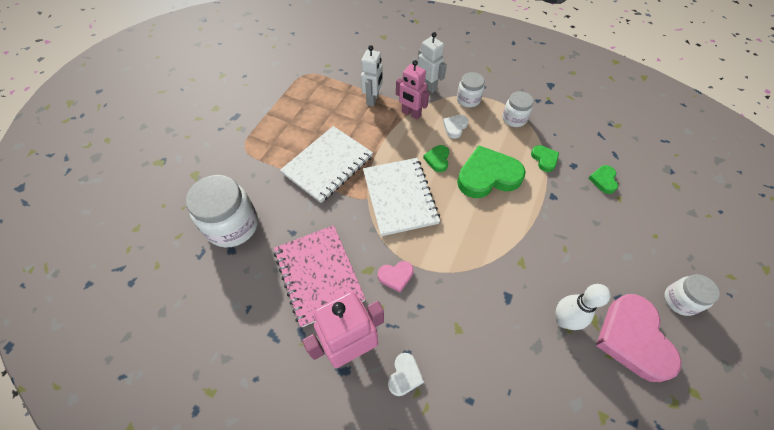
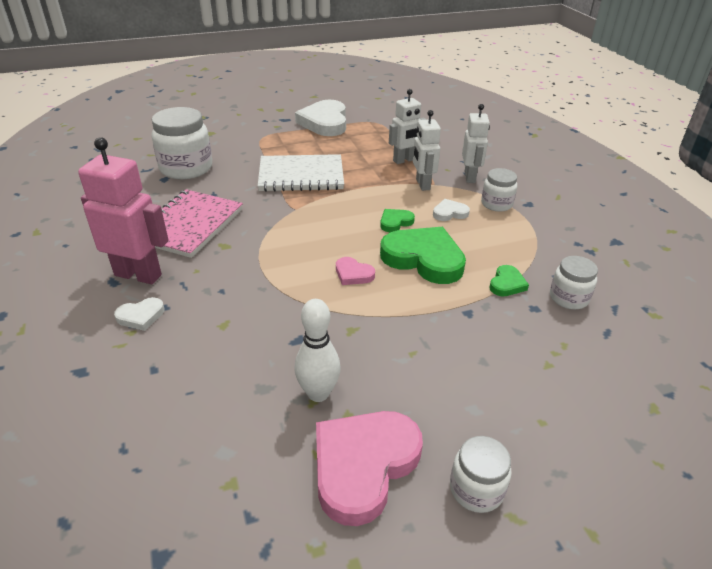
camera: 45 degrees right, 20 degrees down
(270, 99) = (325, 122): none -> white heart
(396, 276) = (236, 262): pink heart -> pink heart (353, 274)
(400, 197) = (322, 224): white notebook -> none
(411, 114) = (422, 184): pink robot -> white robot
(514, 119) = (524, 240): white jar -> white jar (568, 298)
(603, 180) = (552, 340): green heart -> none

